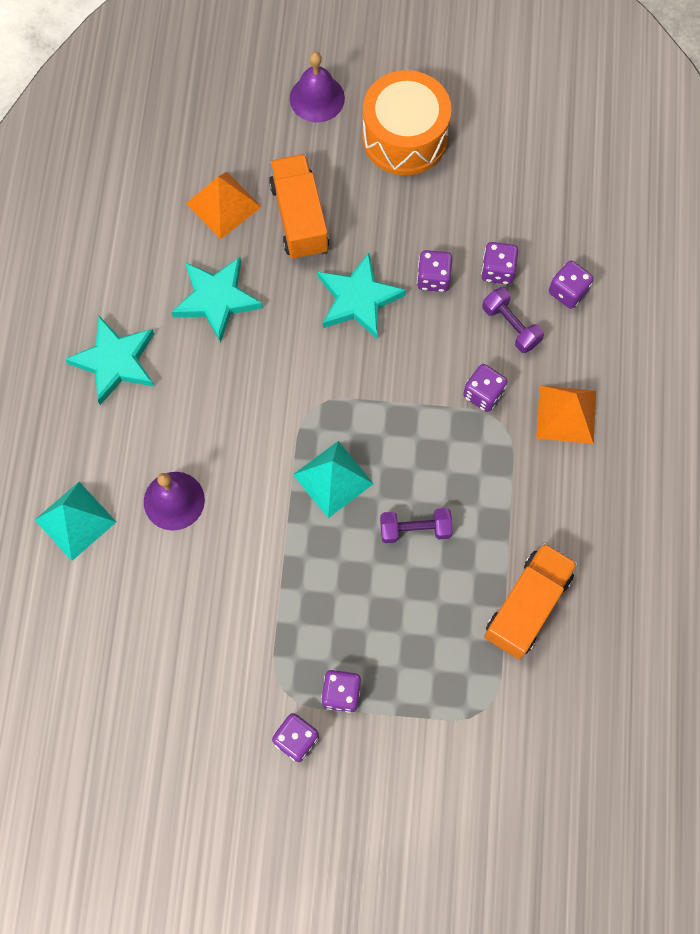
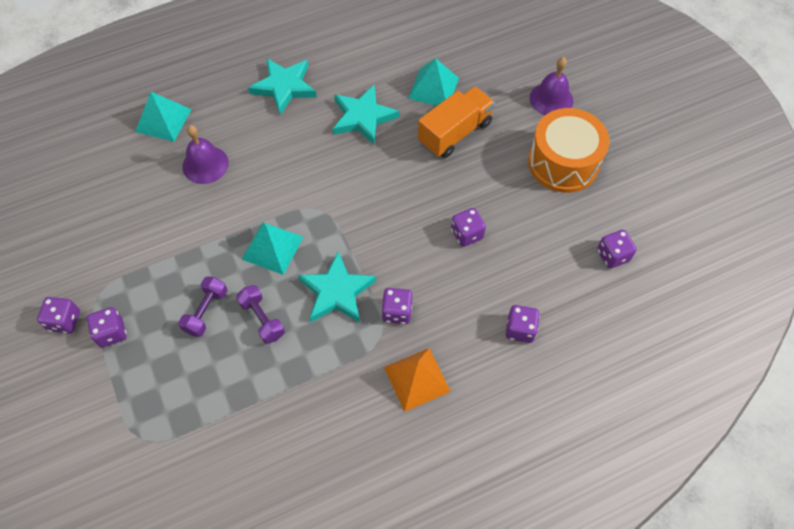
camera: 60 degrees right, 10 degrees down
(223, 205) = (433, 88): orange pyramid -> turquoise pyramid
(358, 299) = (418, 196): turquoise star -> turquoise star (337, 292)
(497, 270) = (503, 272): purple dice -> purple dice (612, 255)
(511, 326) = (464, 303): purple dumbbell -> purple dumbbell (206, 311)
(527, 606) = (241, 429): orange truck -> none

